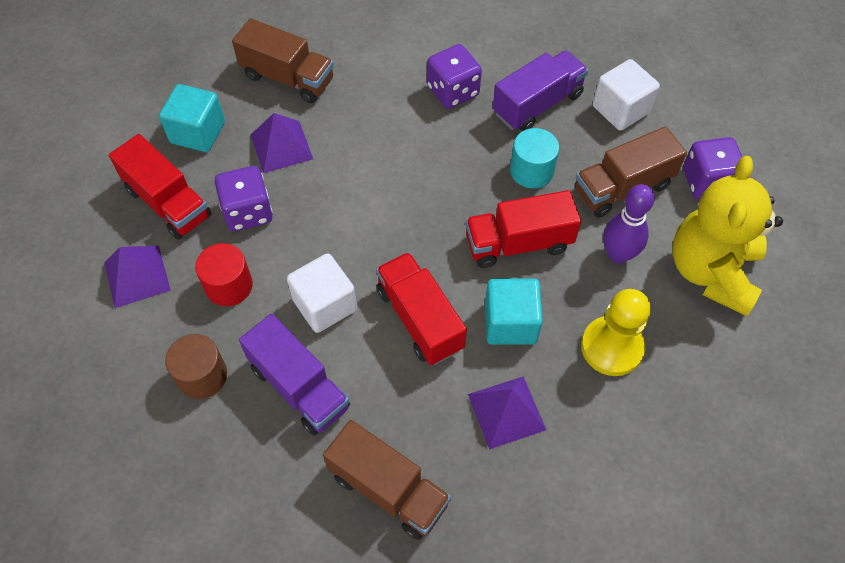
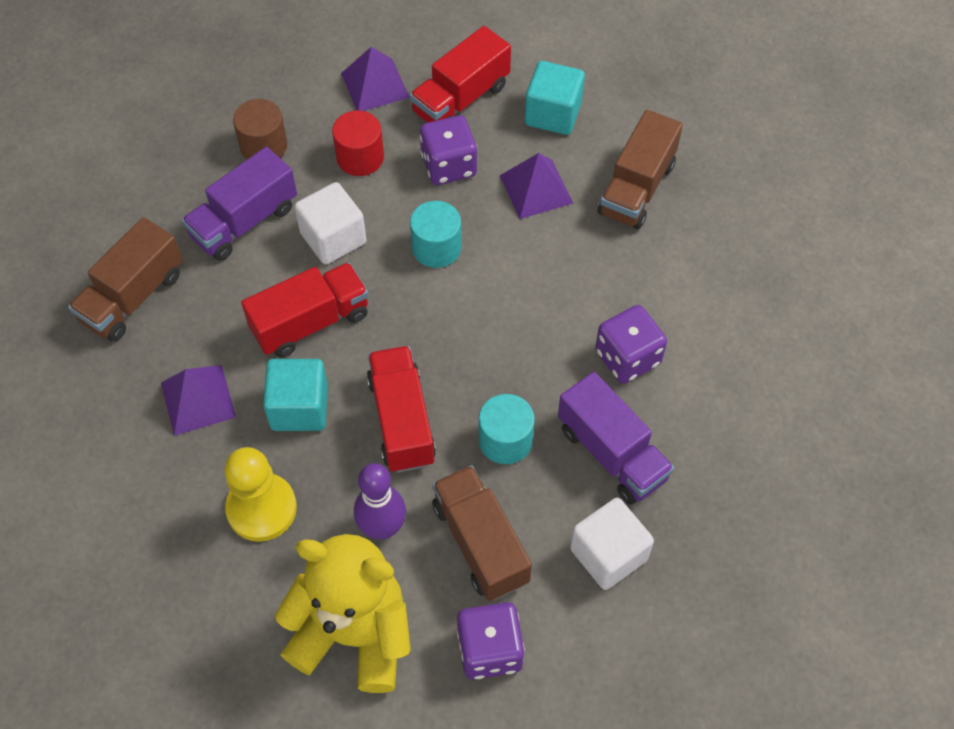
camera: 90 degrees right, 0 degrees up
(340, 220) = (436, 247): none -> turquoise cylinder

